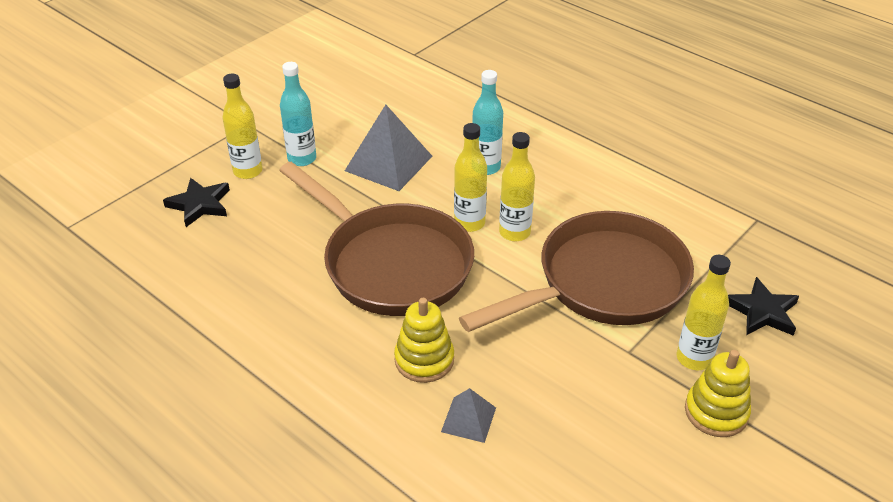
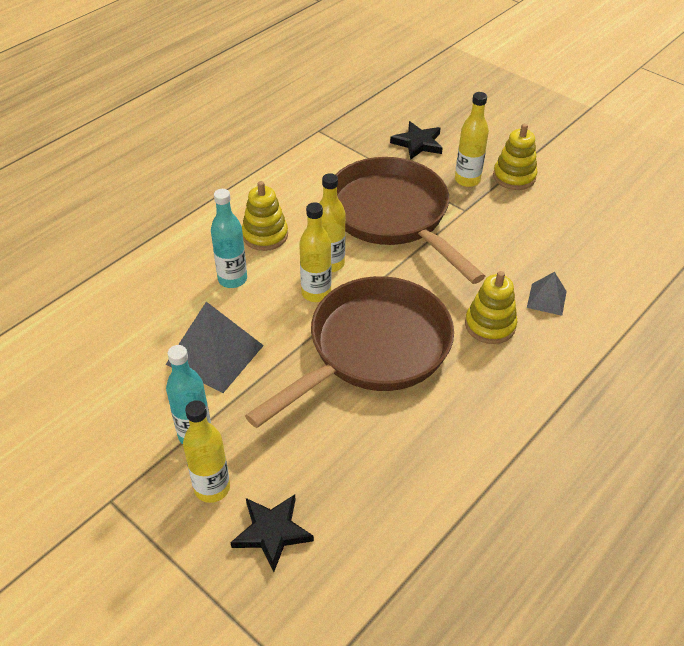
camera: 90 degrees left, 5 degrees up
(553, 185) = (265, 235): none -> yellow stacking toy

